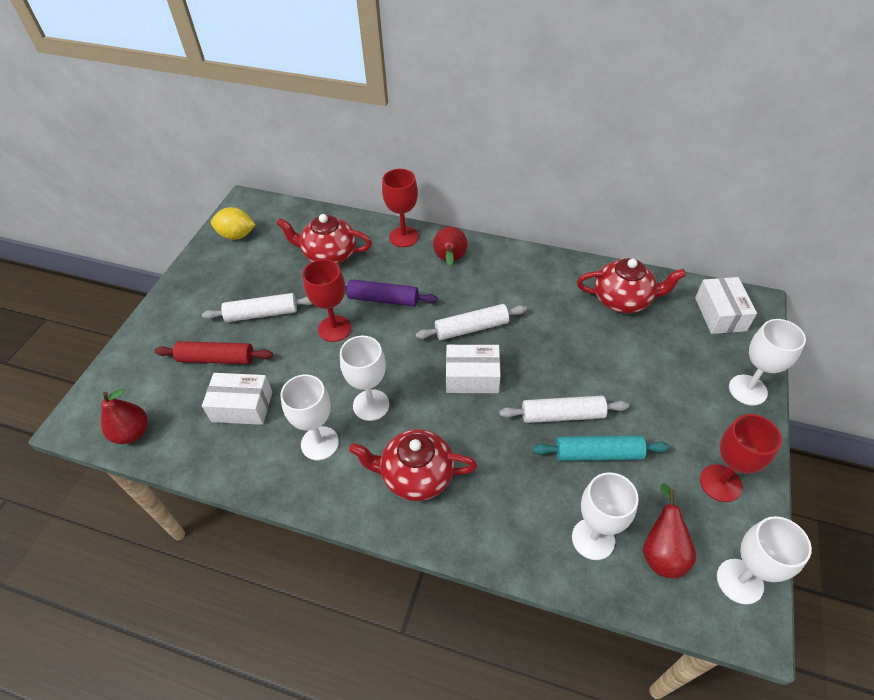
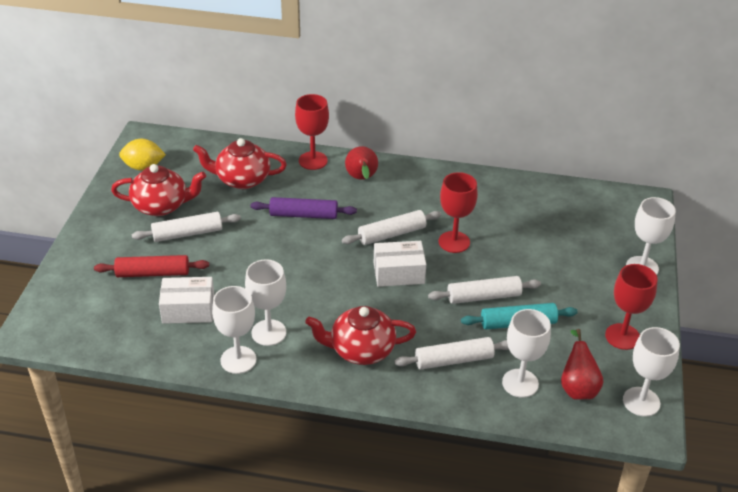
camera: 10 degrees left, 10 degrees down
(132, 433) = (88, 337): red pear -> none
(334, 329) = (262, 242): red goblet -> red goblet (454, 242)
(371, 405) = (309, 300): white goblet -> white goblet (238, 360)
(519, 499) = (454, 360): none -> white rolling pin
(623, 300) = (528, 203): red teapot -> red teapot (161, 206)
(720, 314) = (615, 210): white box -> none

